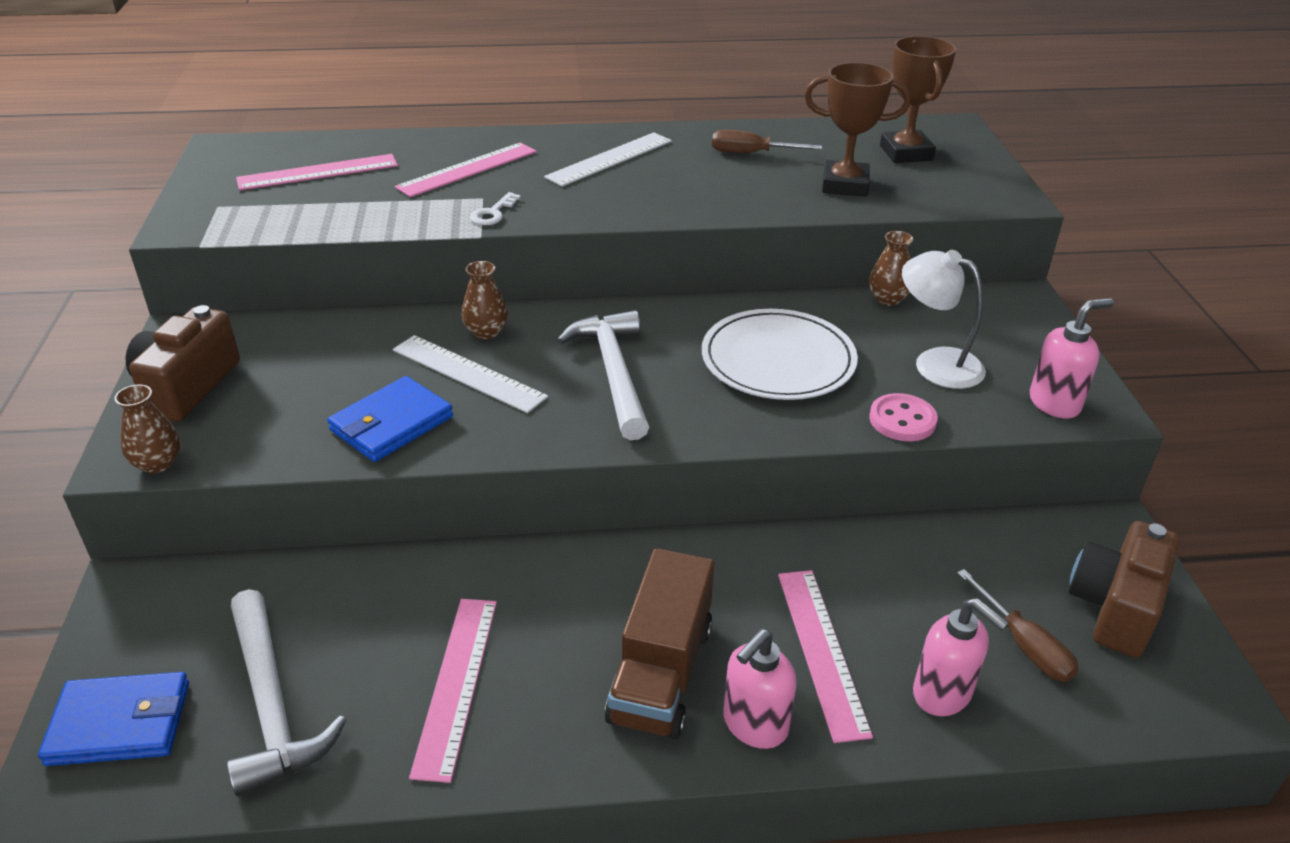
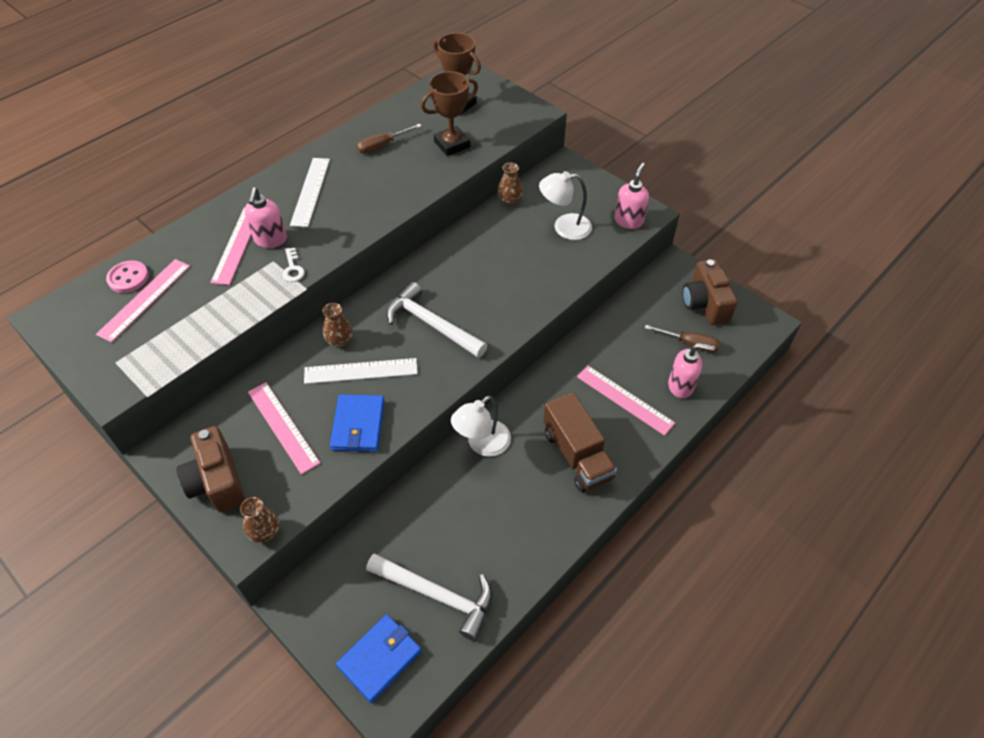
camera: 40 degrees left, 15 degrees up
(456, 684) = (503, 524): pink ruler -> pink ruler (283, 426)
(547, 570) = (482, 444): none -> white lamp
(754, 725) = (631, 450): pink soap dispenser -> pink soap dispenser (270, 240)
(778, 360) = (497, 268): white plate -> none
(902, 420) = (580, 269): pink button -> pink button (128, 278)

